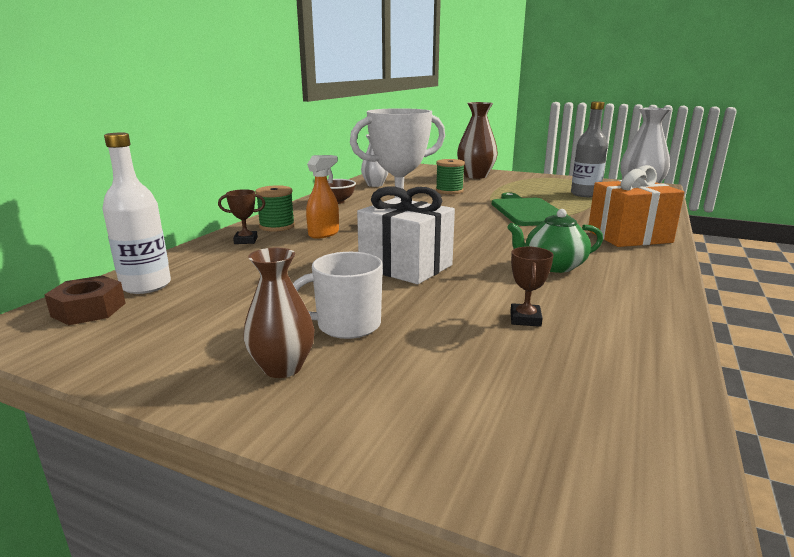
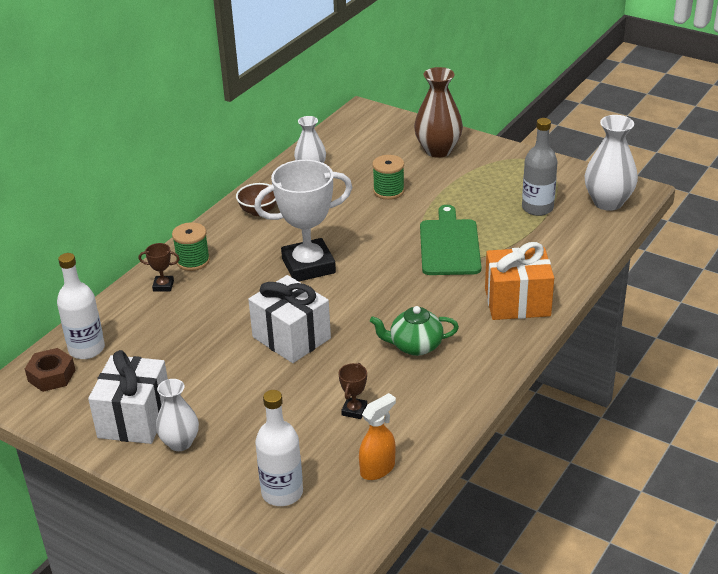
camera: 10 degrees right, 15 degrees up
(208, 345) = (135, 418): none -> white gift
(282, 367) = (180, 443): brown vase -> white vase
(324, 234) = (234, 278): orange spray bottle -> orange spray bottle (378, 469)
(346, 325) = (227, 407): white mug -> none
(479, 422) = (282, 492): none -> white bottle

